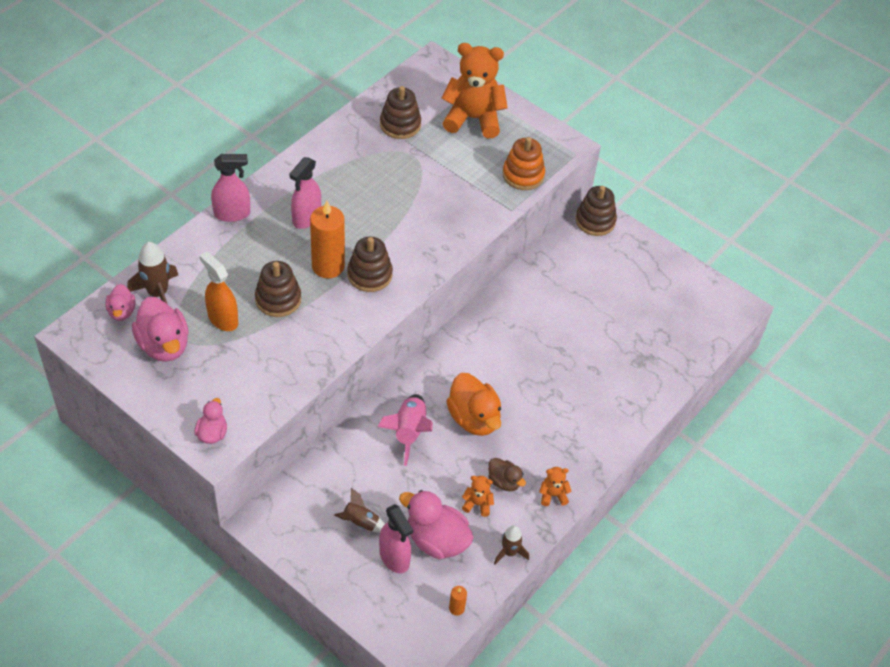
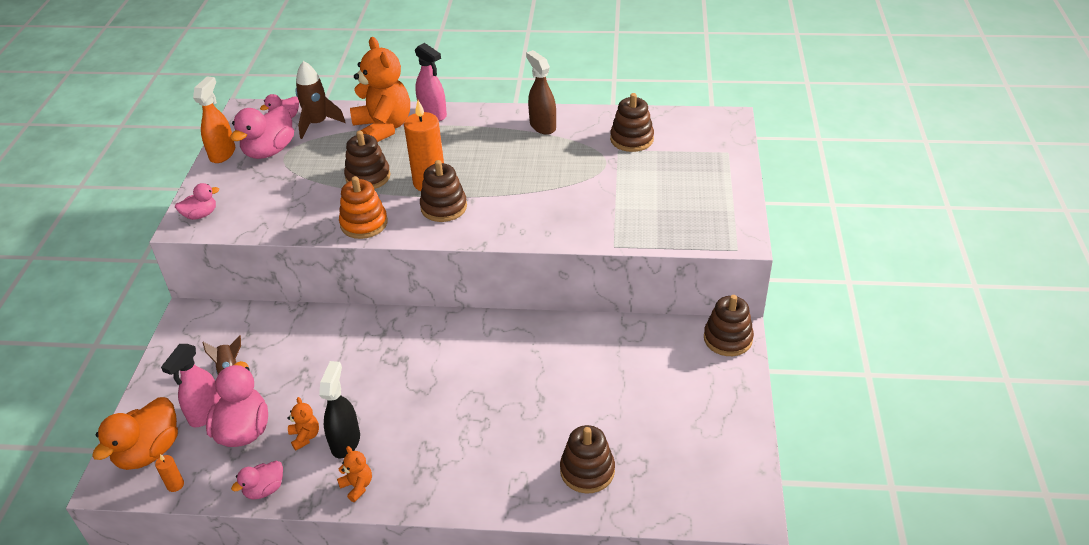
camera: 60 degrees right, 10 degrees down
(222, 319) = (321, 162): orange spray bottle -> orange spray bottle (222, 153)
(306, 218) = (469, 147): pink spray bottle -> none
(326, 161) = (542, 126): none -> brown spray bottle
(409, 432) = (350, 350): pink rocket -> none
(473, 119) = (694, 171): orange teddy bear -> orange teddy bear (383, 128)
(474, 418) = (402, 382): orange duck -> orange duck (149, 451)
(504, 482) = (345, 442): brown duck -> black spray bottle
(509, 552) = (264, 489): brown rocket -> pink duck
(523, 175) = (666, 231): orange stacking toy -> orange stacking toy (364, 223)
(644, 363) = (587, 471): none -> brown stacking toy

